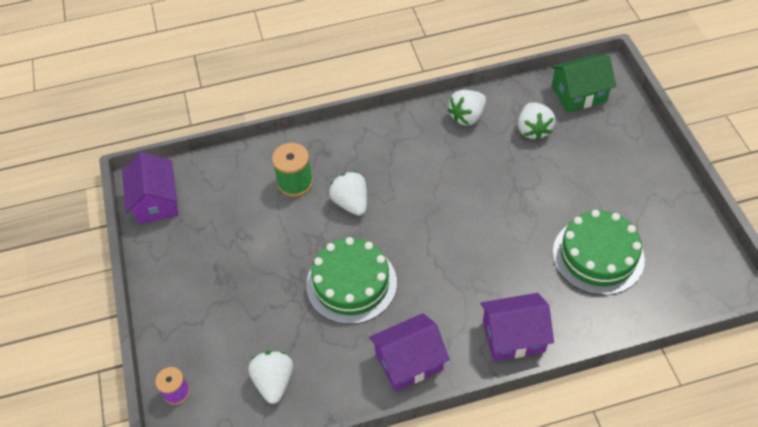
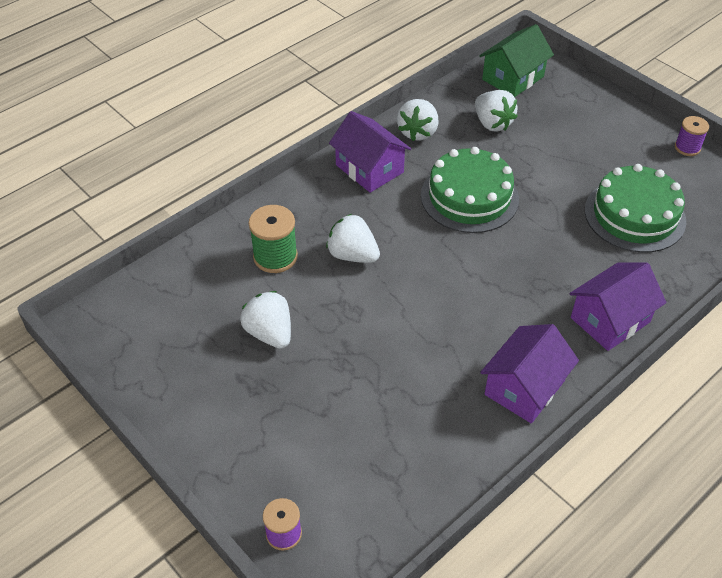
camera: 30 degrees left, 5 degrees down
(156, 201) = (117, 335): purple house -> purple house (369, 168)
(274, 382) = (392, 471): white strawberry -> white strawberry (269, 333)
(351, 283) = (409, 335): green cake -> green cake (469, 197)
(690, 212) = (687, 147): none -> purple spool

